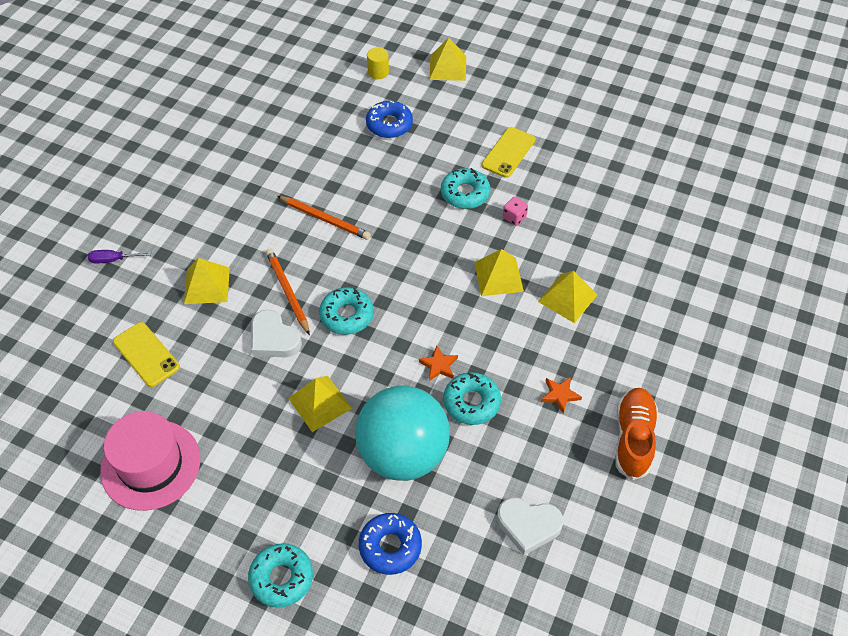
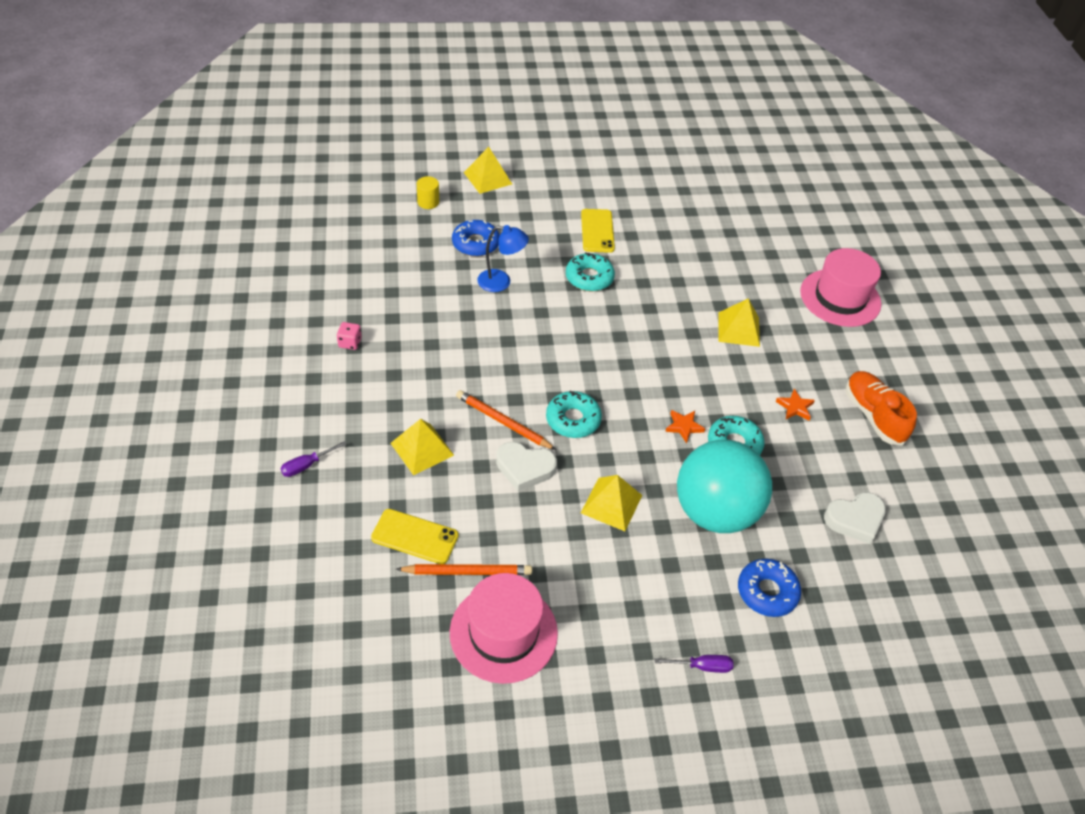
camera: 35 degrees left, 5 degrees down
(281, 578) = (702, 666): turquoise donut -> purple screwdriver
(325, 219) = (485, 346): orange pencil -> orange pencil (467, 572)
(383, 168) = (501, 282): none -> blue lamp
(498, 276) = (672, 334): yellow pyramid -> none
(514, 217) = (645, 282): pink dice -> pink dice (350, 343)
(700, 310) = (840, 298): none -> pink hat

